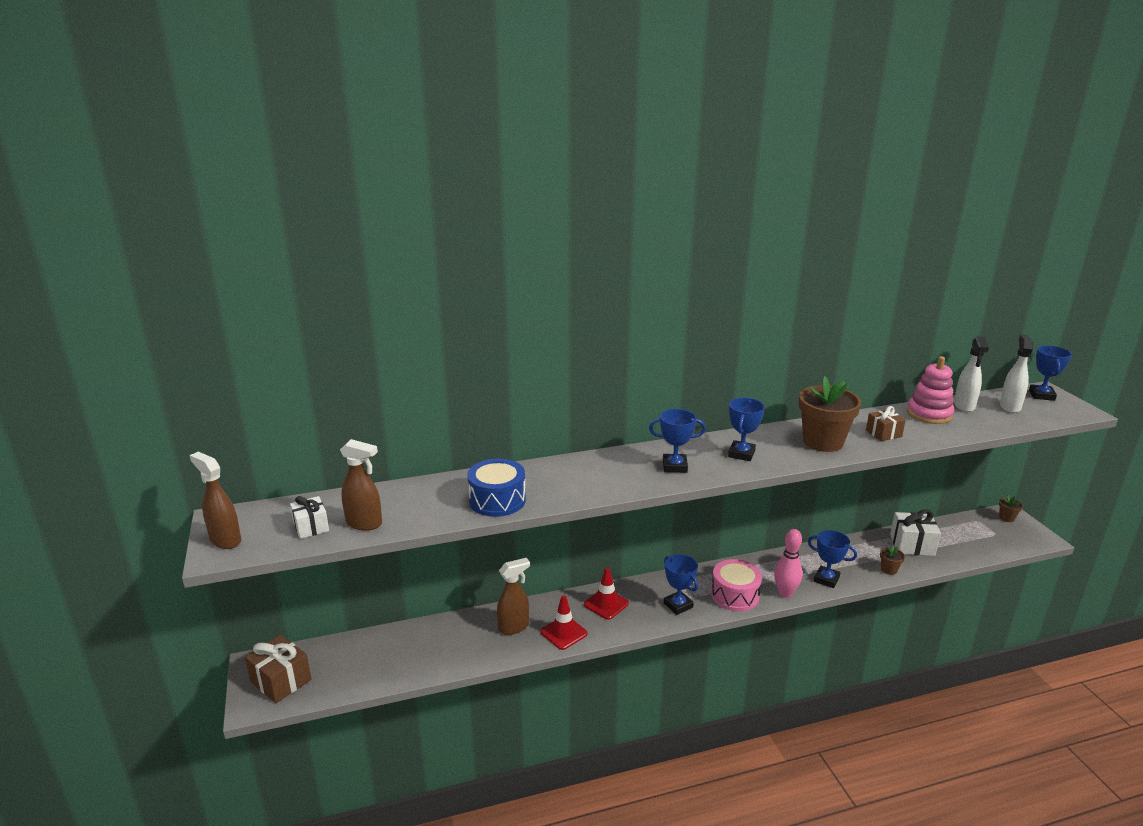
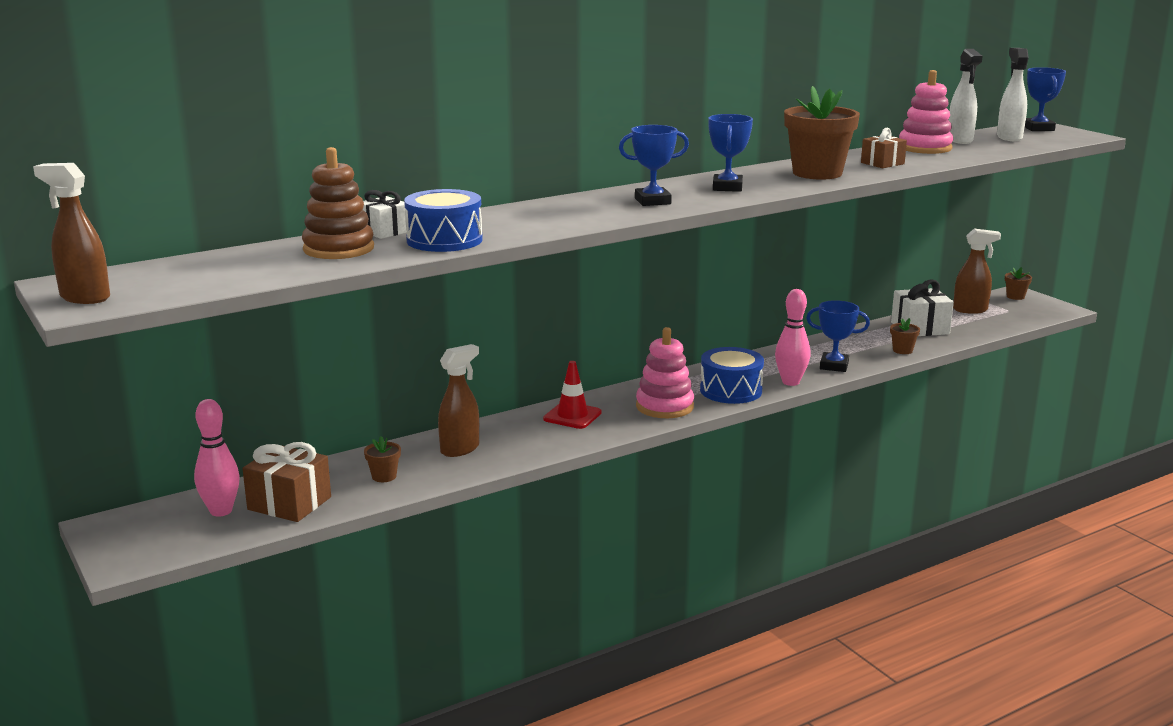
camera: 15 degrees left, 5 degrees down
(281, 681) = (152, 536): brown gift -> brown gift (289, 503)
(311, 527) = (202, 278): white gift -> white gift (384, 231)
(332, 663) = (221, 511): none -> pink bowling pin
(364, 523) = (277, 270): brown spray bottle -> brown spray bottle (970, 310)
(419, 501) = (338, 249): none -> brown stacking toy
(451, 647) = (384, 476): none -> brown flower pot
(563, 633) = (529, 446): red traffic cone -> none
(678, 605) = (664, 406): blue trophy -> pink stacking toy
(735, 595) = (731, 390): pink drum -> blue drum

